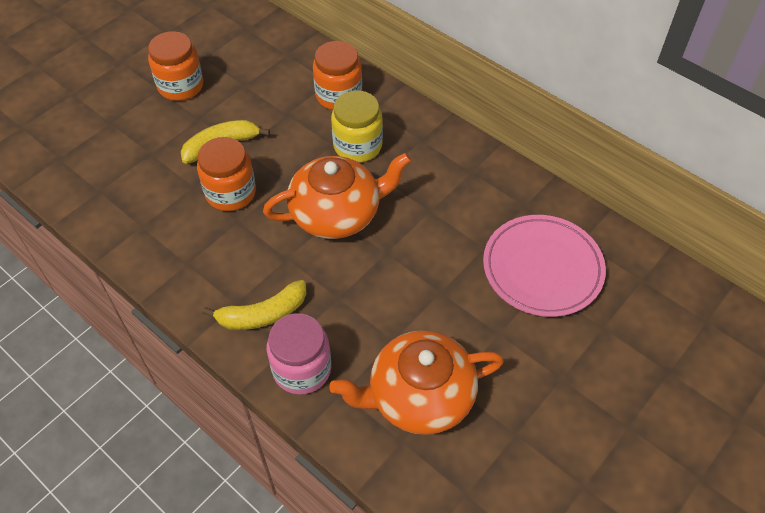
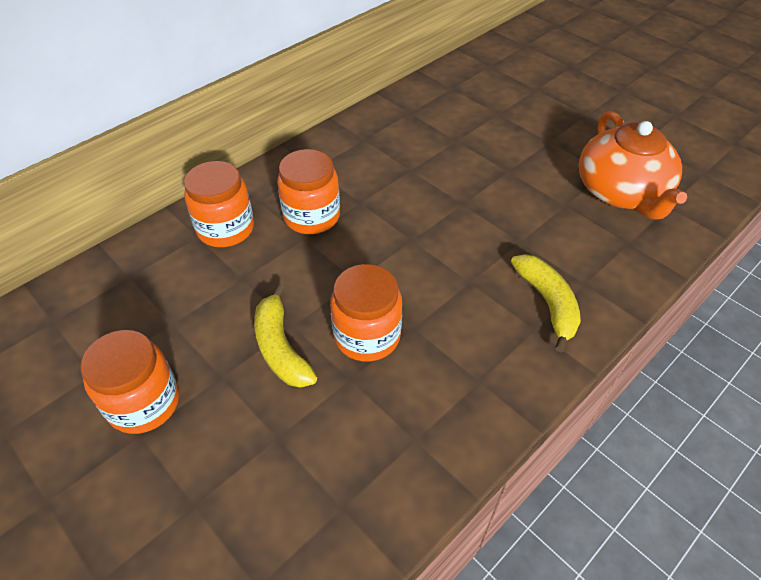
camera: 85 degrees left, 5 degrees down
(302, 369) = (609, 271): pink jar -> none
(337, 213) = (409, 237): orange teapot -> none
(357, 146) = (312, 216): yellow jar -> orange jar
(542, 268) = (480, 110): pink plate -> none

